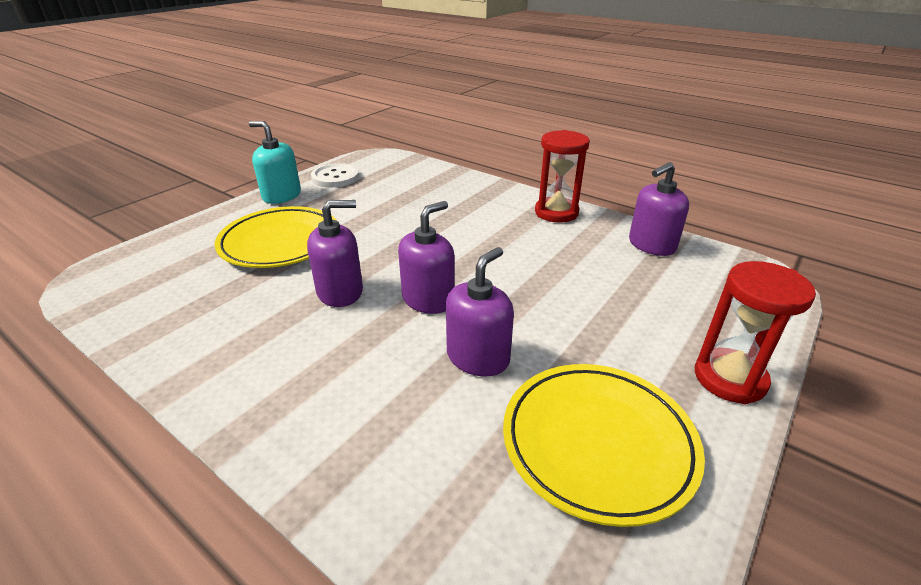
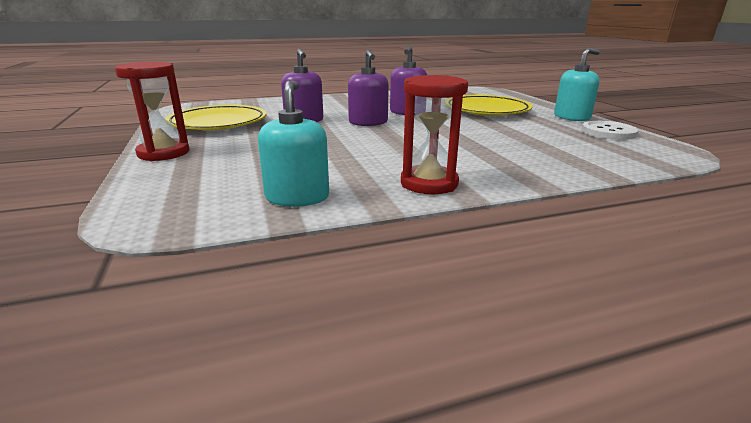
camera: 125 degrees right, 10 degrees down
(651, 245) = (297, 197): purple soap dispenser -> turquoise soap dispenser

